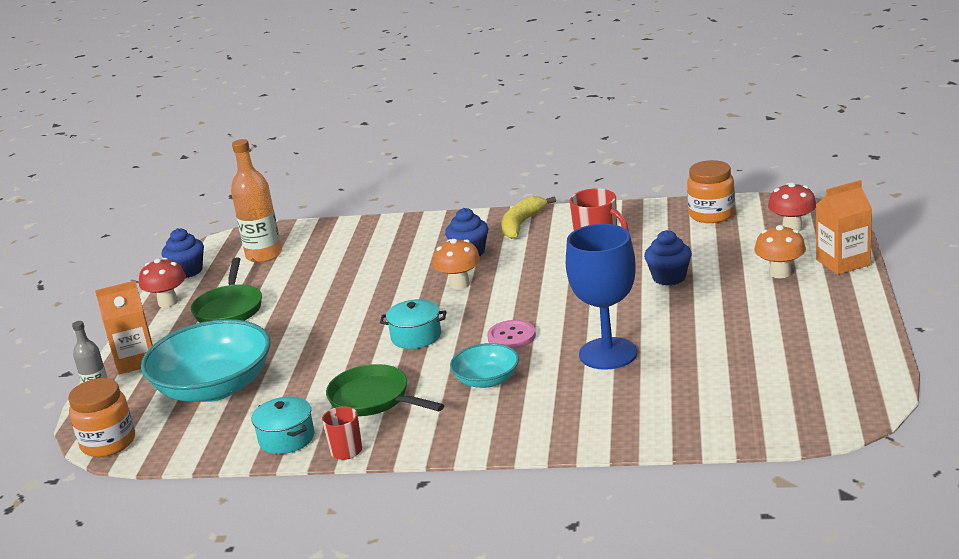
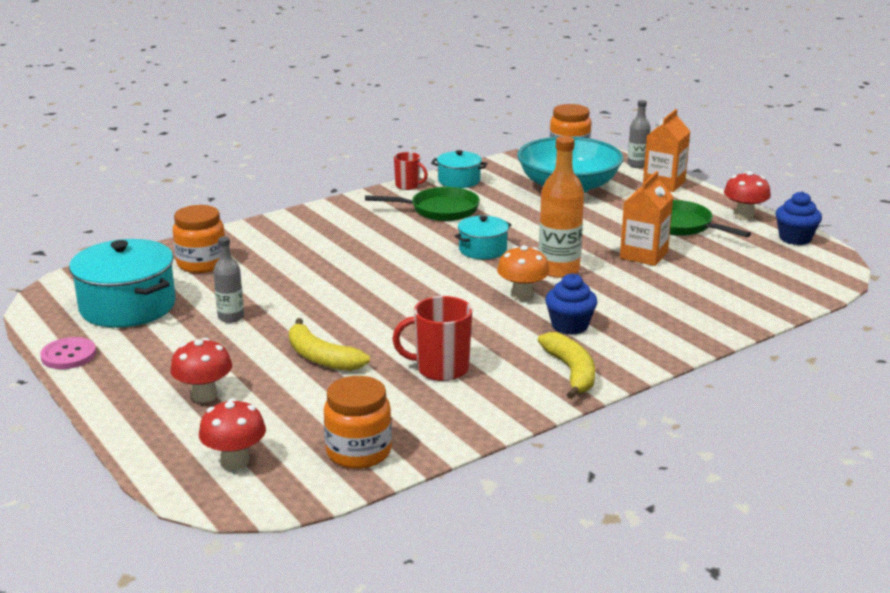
camera: 135 degrees right, 0 degrees up
(264, 255) = (764, 268): orange bottle -> orange bottle (558, 270)
(486, 380) = (374, 240): turquoise bowl -> none
(511, 336) = (401, 270): pink button -> pink button (68, 355)
(608, 354) = (300, 280): blue goblet -> none
(669, 277) = (321, 357): blue cupcake -> yellow banana
(679, 404) = (201, 264): none -> orange jar
(704, 332) = (231, 317): none -> grey bottle
(780, 273) = (204, 395): orange mushroom -> red mushroom
(788, 372) = (128, 306): none -> turquoise pot
(843, 262) = (139, 428): orange carton -> orange carton (643, 255)

